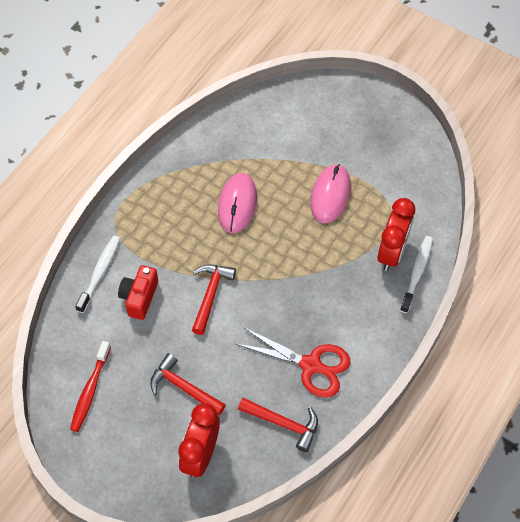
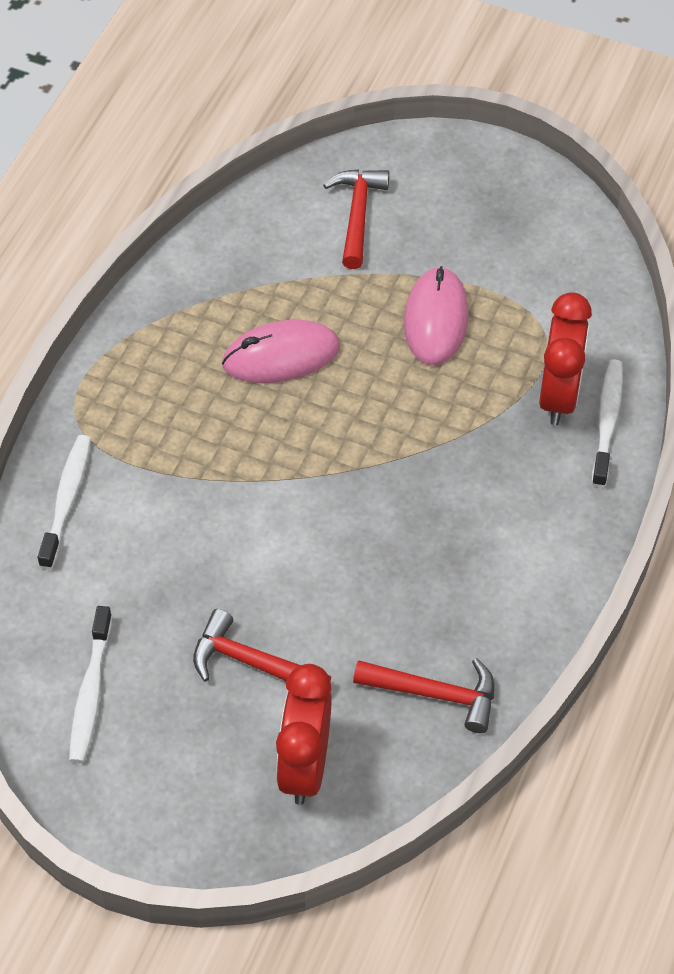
camera: 10 degrees left, 5 degrees down
(90, 390) = (90, 693): red toothbrush -> white toothbrush
(139, 297) = (144, 530): red camera -> none
(210, 295) = (266, 507): red hammer -> red hammer (357, 215)
(237, 204) = (281, 356): pink mouse -> pink mouse turned 75 degrees clockwise
(312, 365) = (463, 594): red scissors -> none

